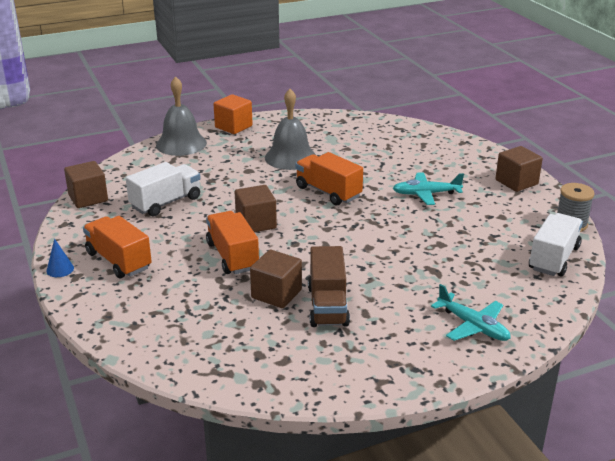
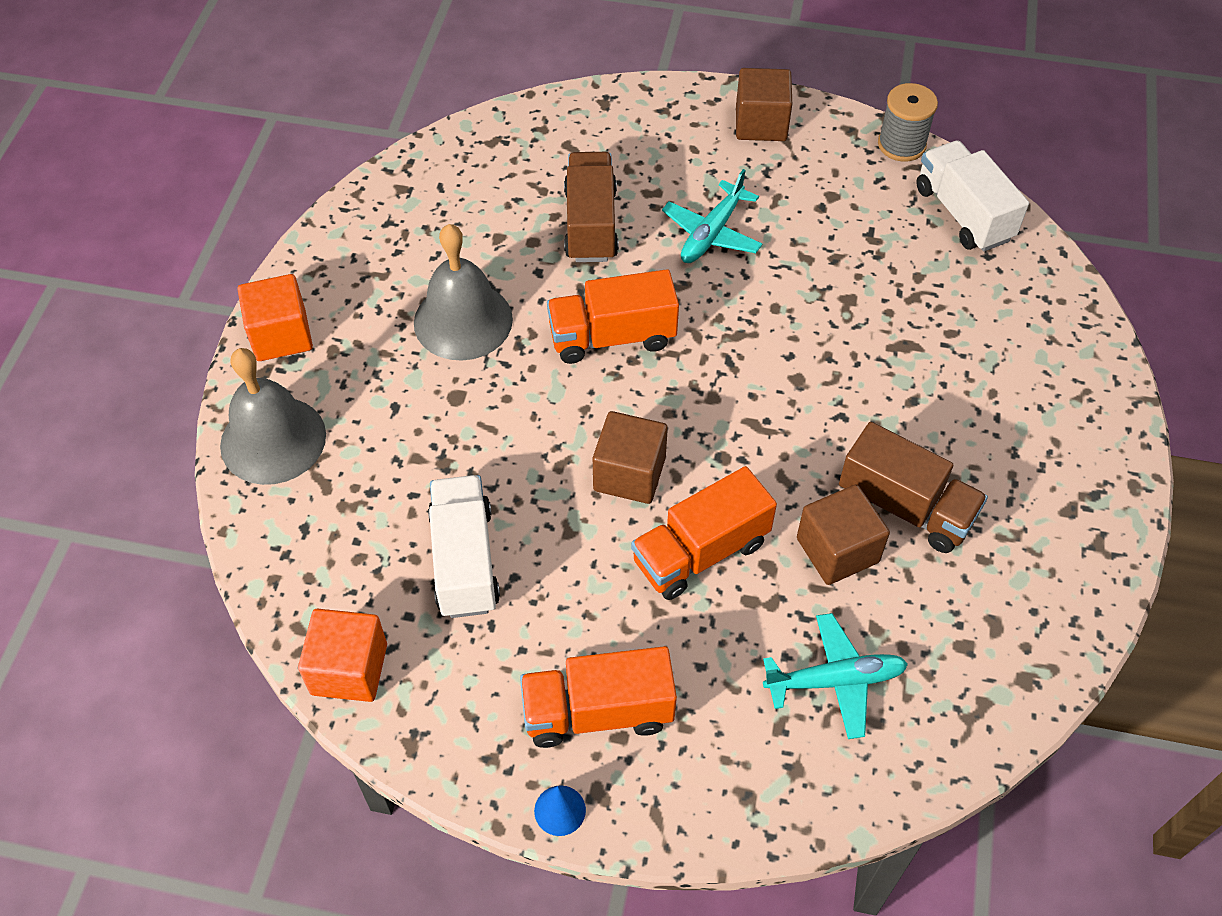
camera: 55 degrees left, 25 degrees up
(88, 198) = (349, 669): brown cube -> orange cube
(232, 256) = (700, 552): orange truck -> orange truck turned 45 degrees counterclockwise
(385, 165) = (591, 224): none -> brown truck
(472, 326) = (1047, 384): turquoise plane -> turquoise plane (835, 680)

